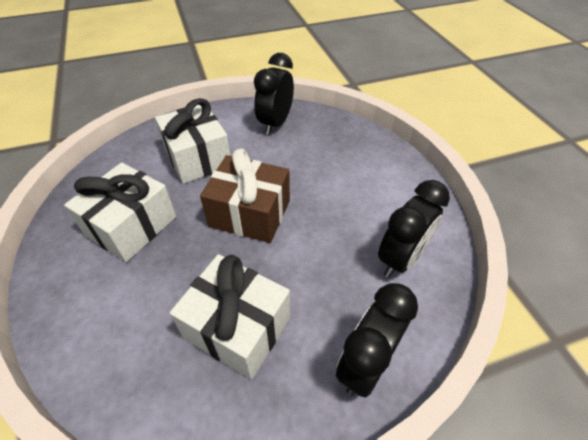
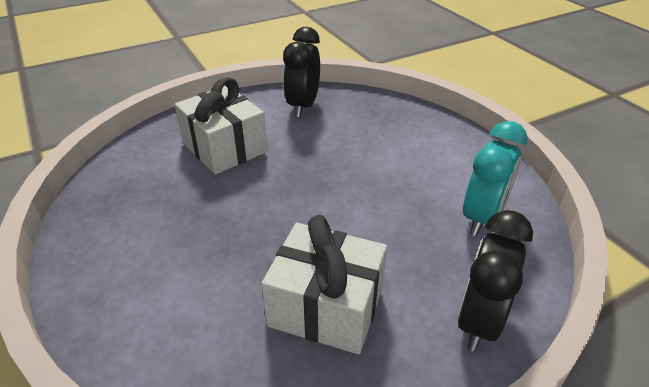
camera: 10 degrees left, 10 degrees down
(132, 226) = (167, 223): white gift -> none
(250, 213) = (303, 195): brown gift -> none
(401, 258) = (482, 217): black clock -> turquoise clock

